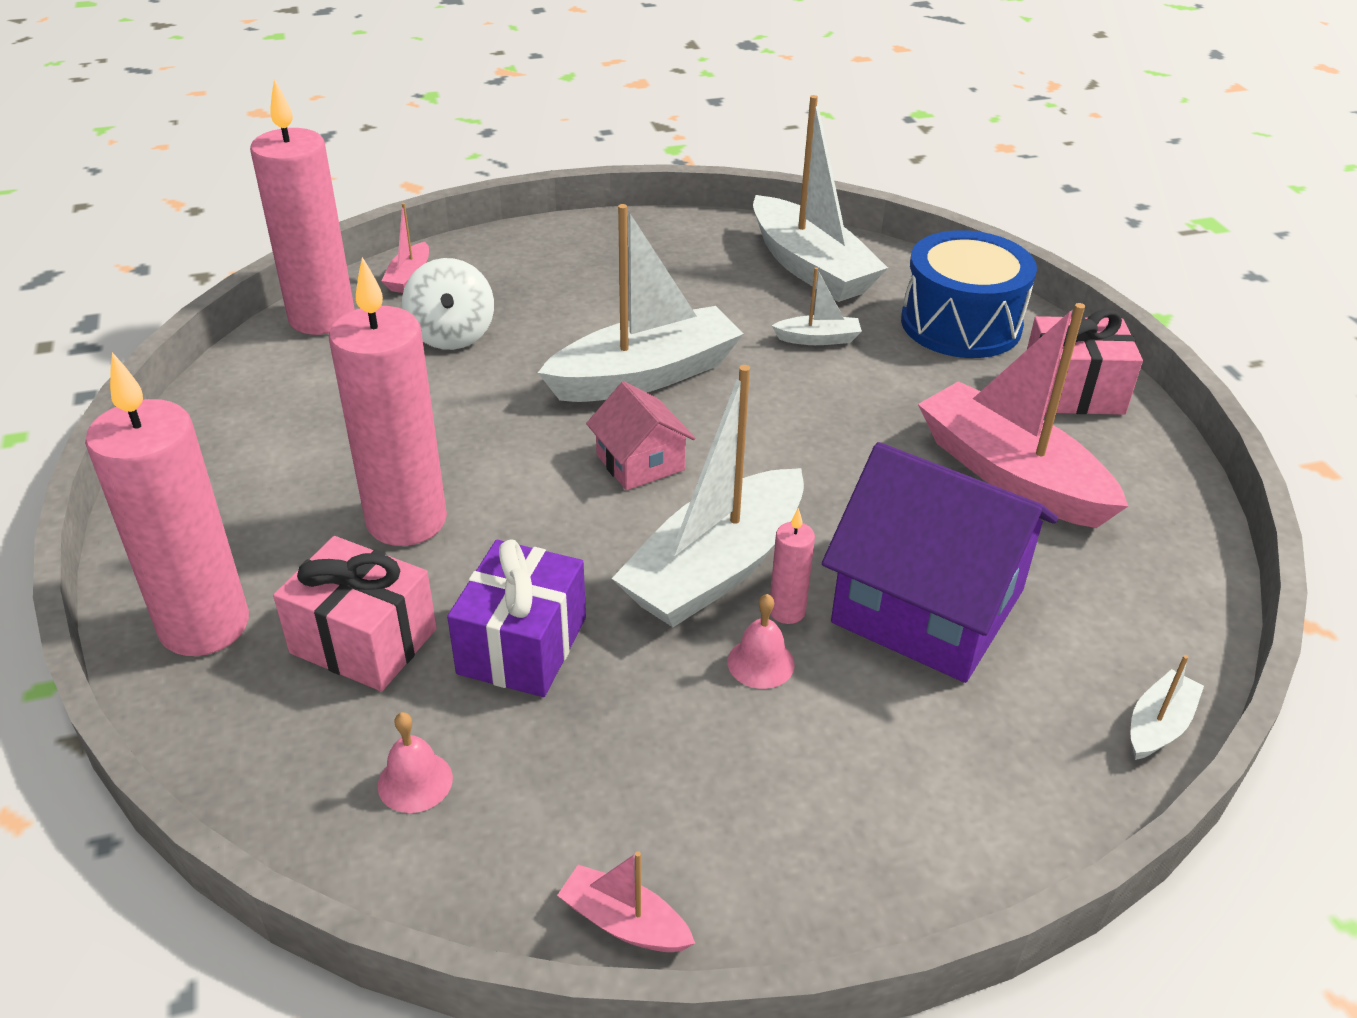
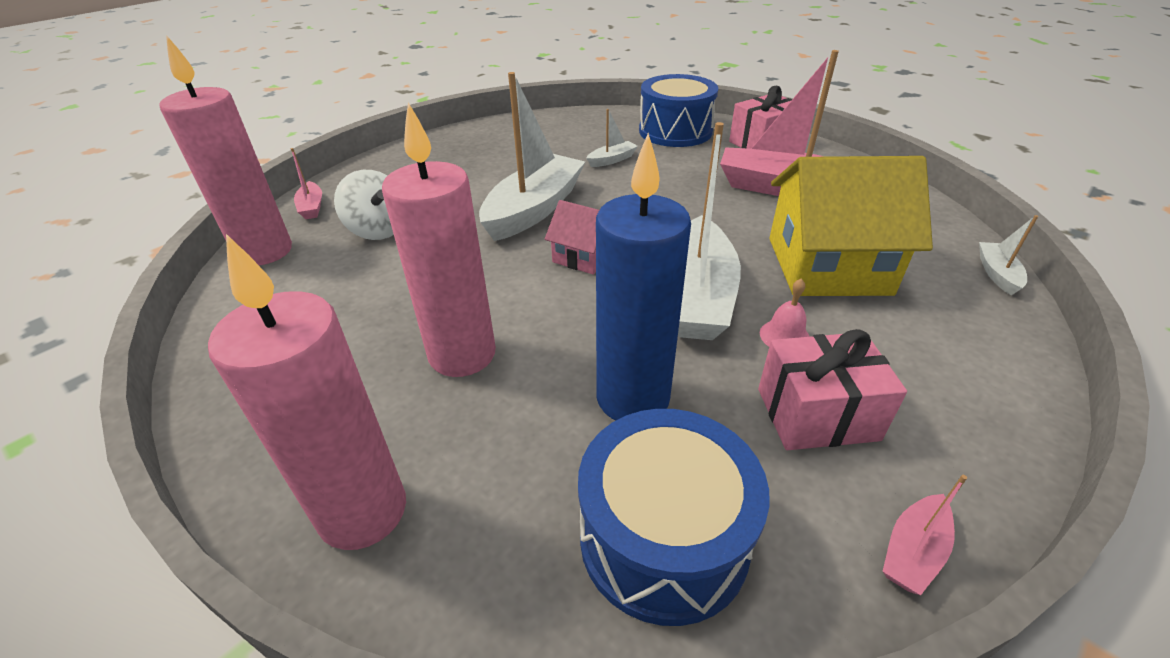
camera: 30 degrees left, 0 degrees up
(363, 641) = (514, 453): pink gift -> pink gift (817, 414)
(415, 781) = (663, 538): pink bell -> blue drum
(522, 645) = (632, 398): purple gift -> blue candle
(624, 922) = (913, 551): pink boat -> pink boat turned 45 degrees counterclockwise
(787, 611) = (763, 301): pink candle -> none
(810, 267) = (568, 129): white boat -> none
(927, 606) = (827, 265): purple house -> yellow house

